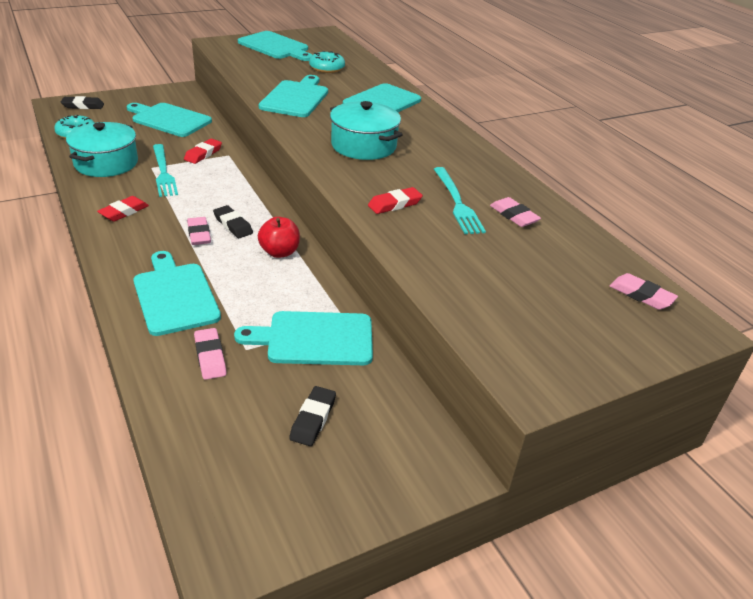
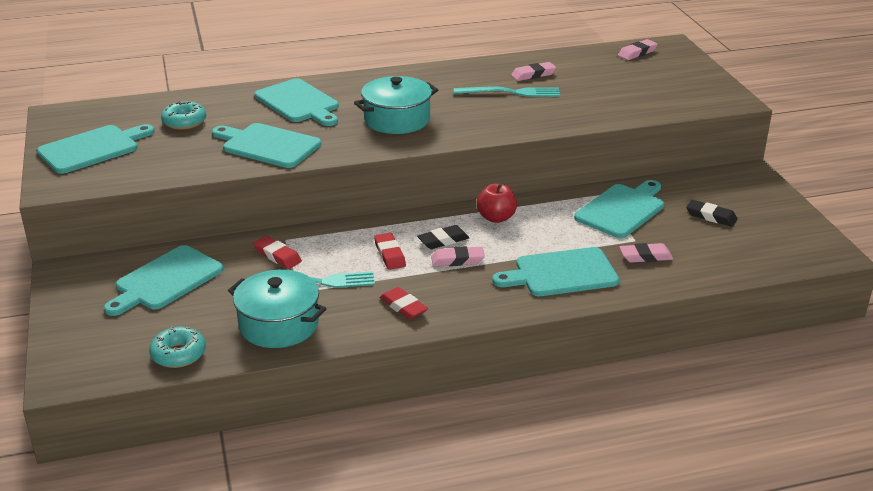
camera: 75 degrees left, 5 degrees down
(83, 106) = (82, 355): black eraser -> none
(314, 339) = (622, 209): turquoise cutting board -> turquoise cutting board turned 150 degrees counterclockwise
(394, 204) = (511, 117): red eraser -> red eraser (389, 254)

